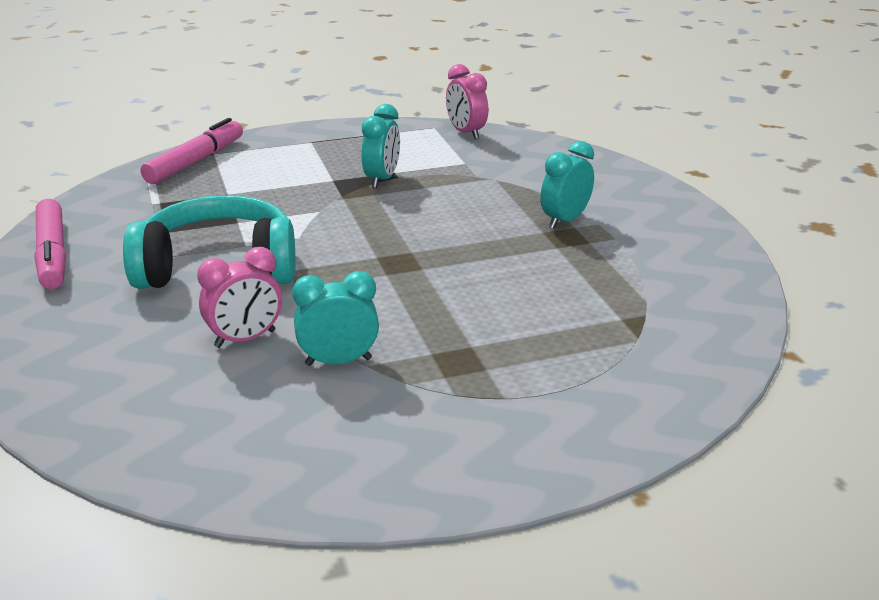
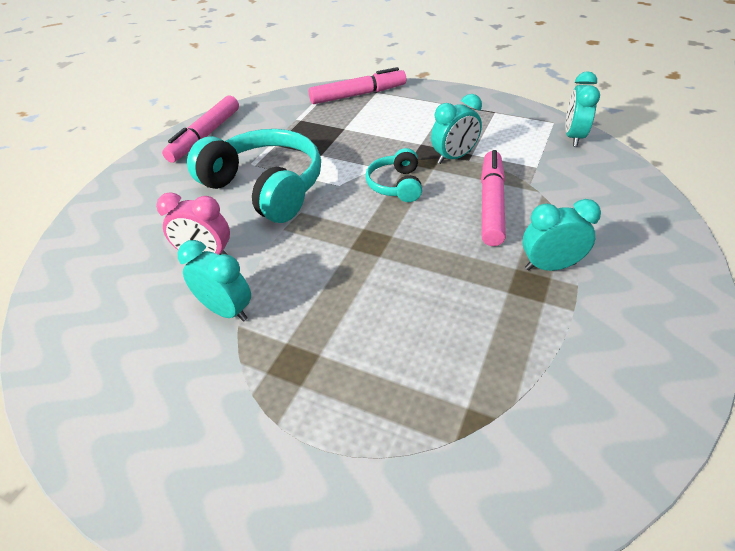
camera: 45 degrees right, 15 degrees up
(358, 217) = (396, 185): none -> turquoise headphones
(464, 200) = (491, 204): none -> pink marker
(466, 133) = (573, 137): pink clock -> turquoise clock

